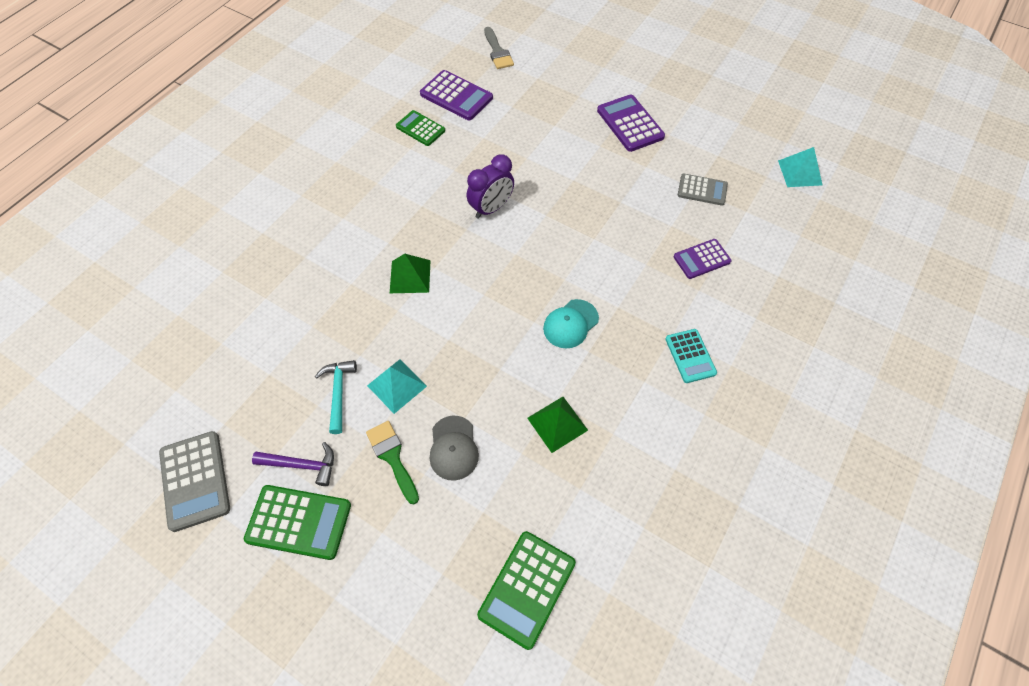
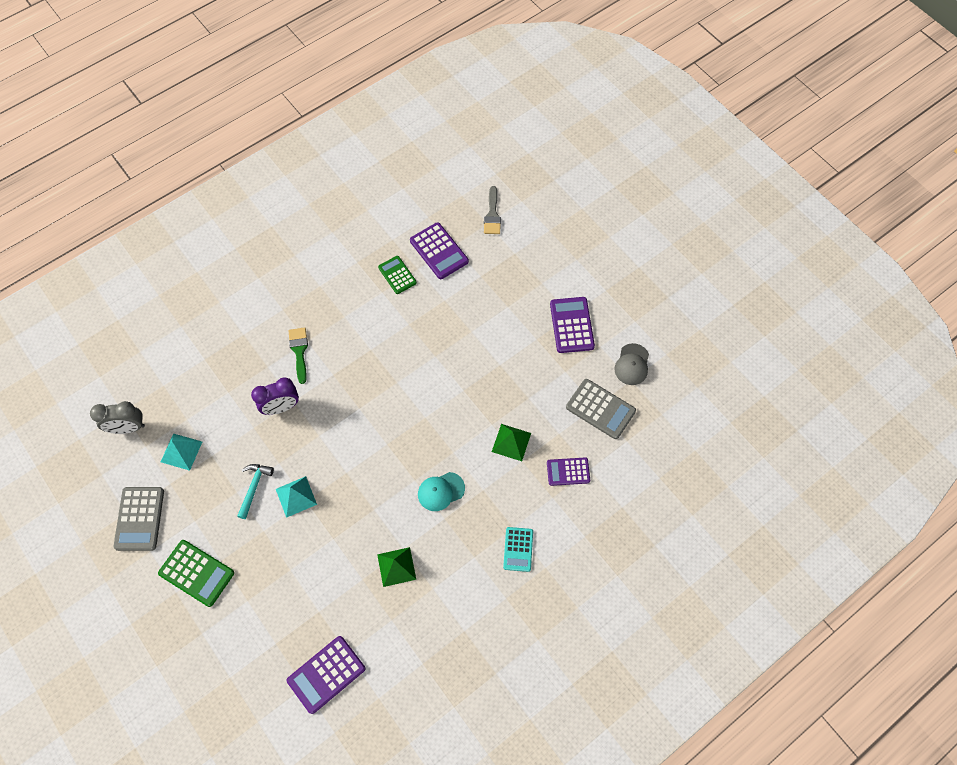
camera: 20 degrees right, 5 degrees up
(144, 376) = (128, 428): none -> grey clock
(302, 465) = (212, 533): purple hammer -> none
(392, 457) = (273, 549): green brush -> green brush (299, 351)
(410, 276) = (338, 410): green pyramid -> green pyramid (511, 442)
(453, 448) = (317, 558): grey cap -> grey cap (632, 364)
(491, 208) = (423, 370): purple clock -> purple clock (281, 407)
(527, 588) = (326, 674): green calculator -> purple calculator
(702, 190) = (600, 409): grey calculator -> grey calculator, size x1.51
(800, 172) = (692, 420): turquoise pyramid -> turquoise pyramid (181, 451)

